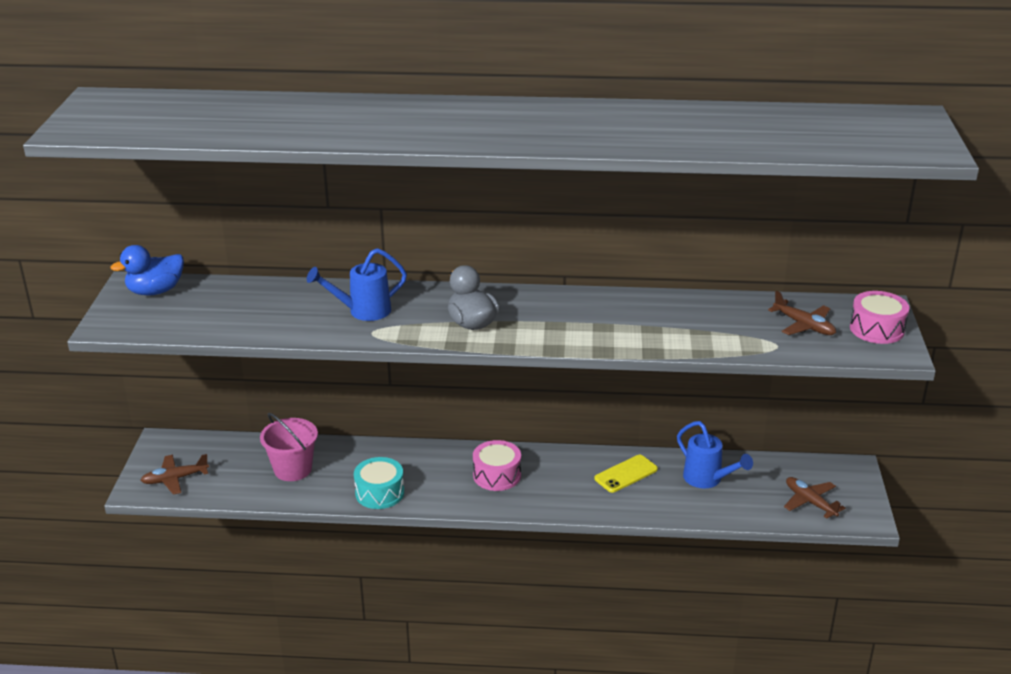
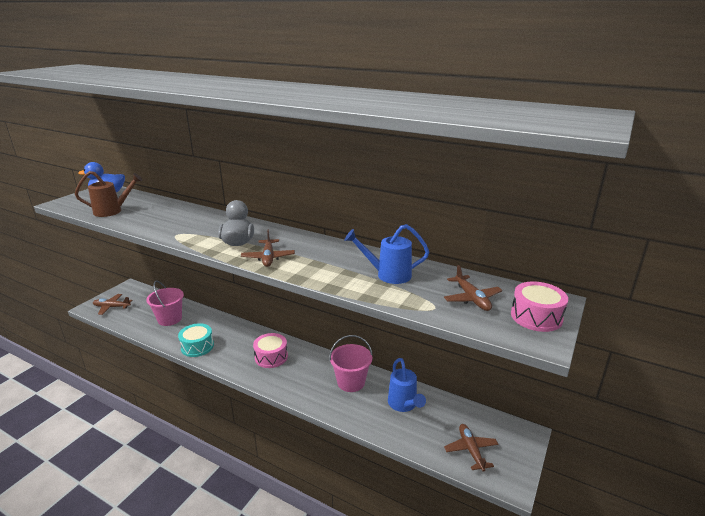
camera: 25 degrees right, 5 degrees down
(217, 319) = (112, 211): none -> brown watering can
(363, 311) = (188, 223): blue watering can -> blue watering can (388, 275)
(536, 334) = (268, 258): none -> brown plane
(626, 474) = (351, 382): yellow phone -> pink bucket

